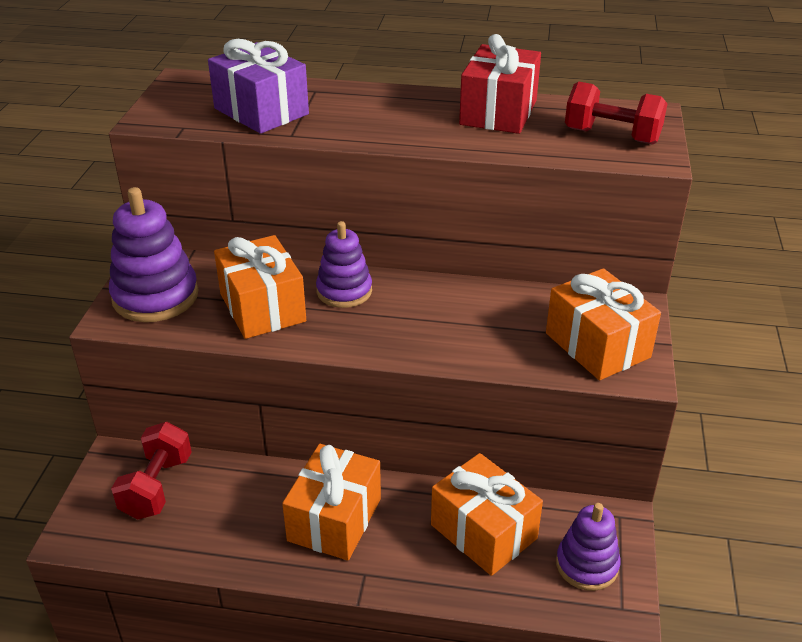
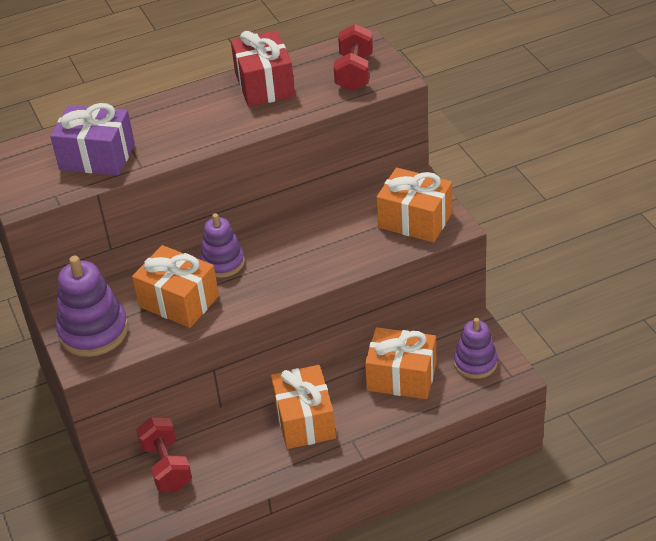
camera: 30 degrees left, 5 degrees up
(612, 136) = (354, 73): red dumbbell -> red dumbbell turned 75 degrees counterclockwise

